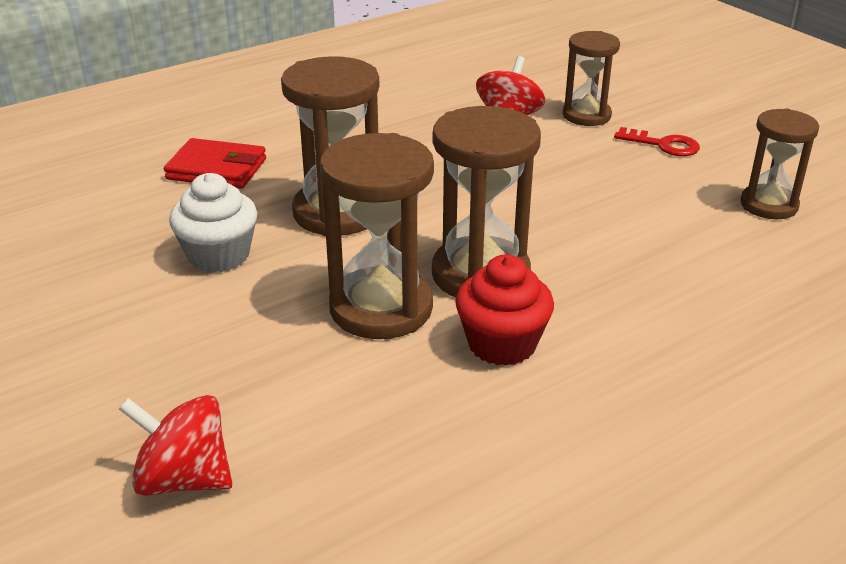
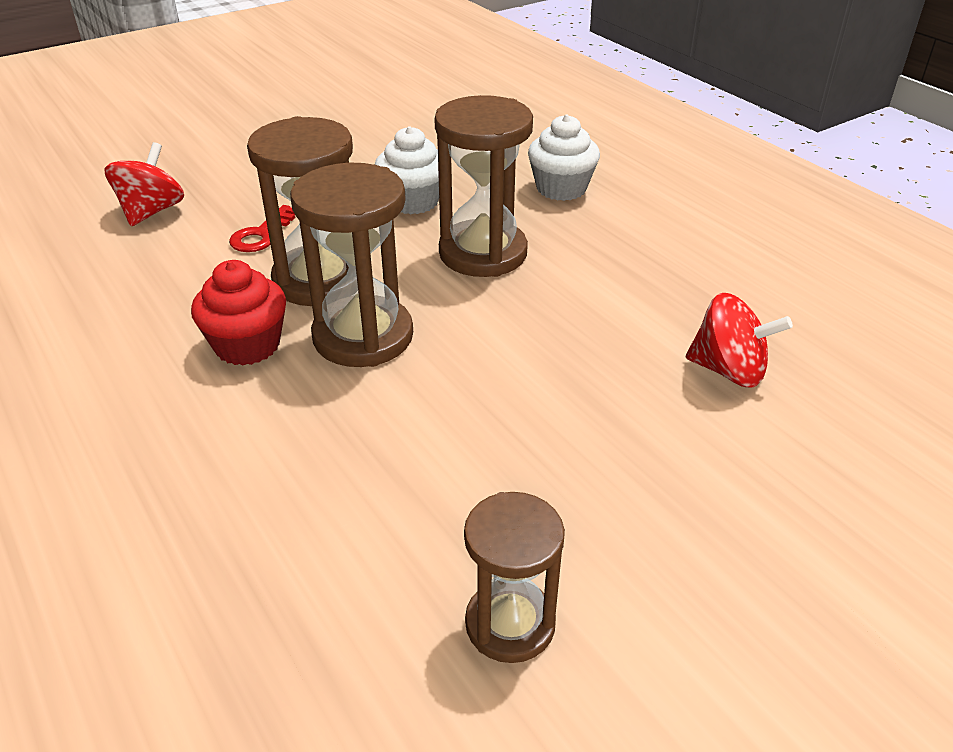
camera: 90 degrees right, 5 degrees up
(217, 169) = (561, 188): red wallet -> white cupcake
(586, 115) = (769, 448): brown hourglass -> none
(663, 145) = (691, 524): red key -> red key (262, 234)

